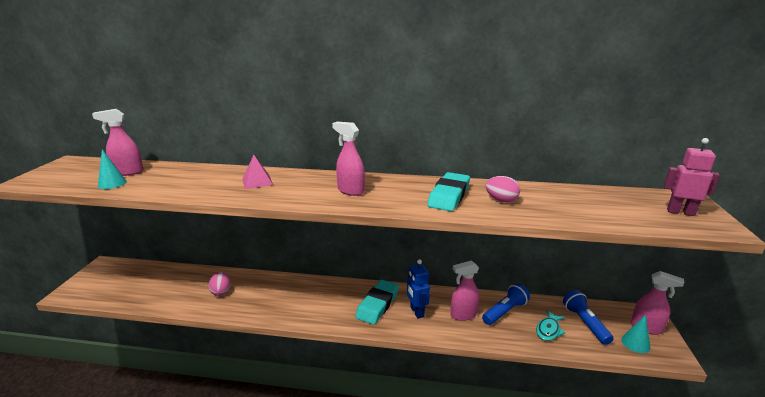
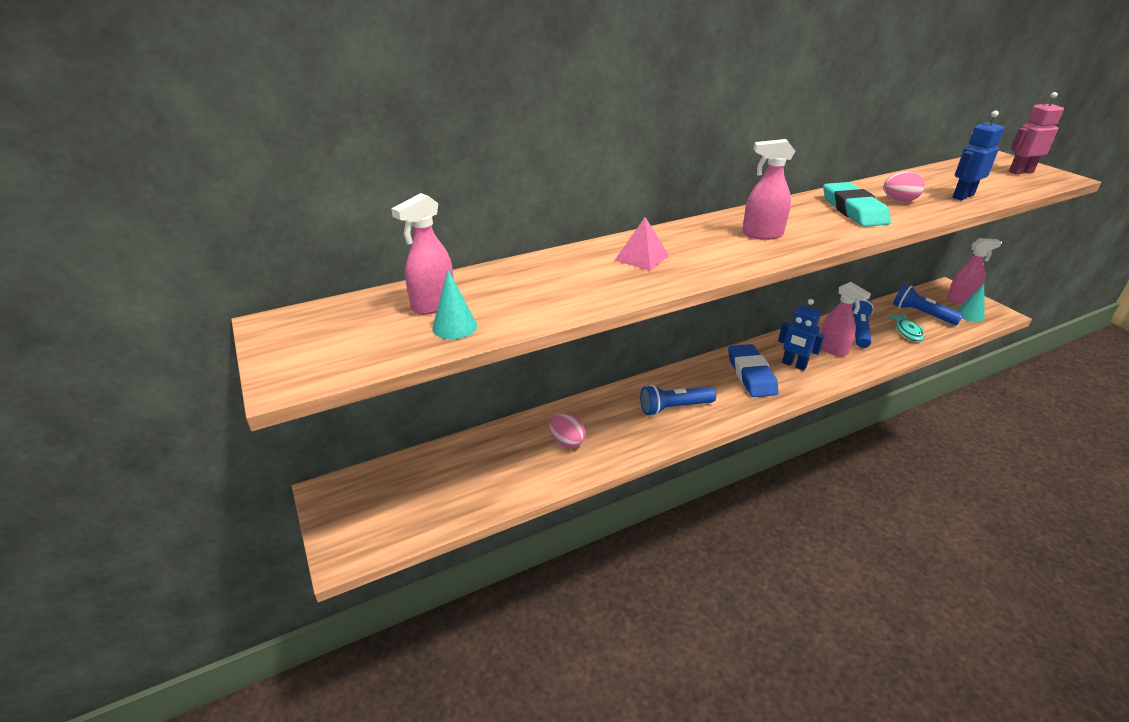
camera: 35 degrees left, 10 degrees up
(301, 301) = (674, 407): none -> blue flashlight
(377, 305) = (751, 374): turquoise eraser -> blue eraser
(463, 315) = (833, 349): pink spray bottle -> pink spray bottle turned 75 degrees counterclockwise
(567, 212) = (962, 196): none -> blue robot

